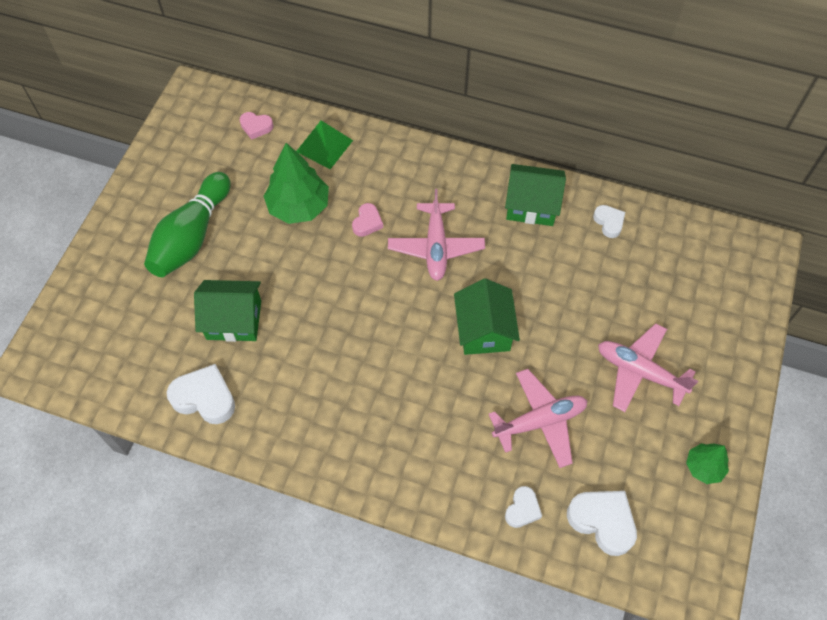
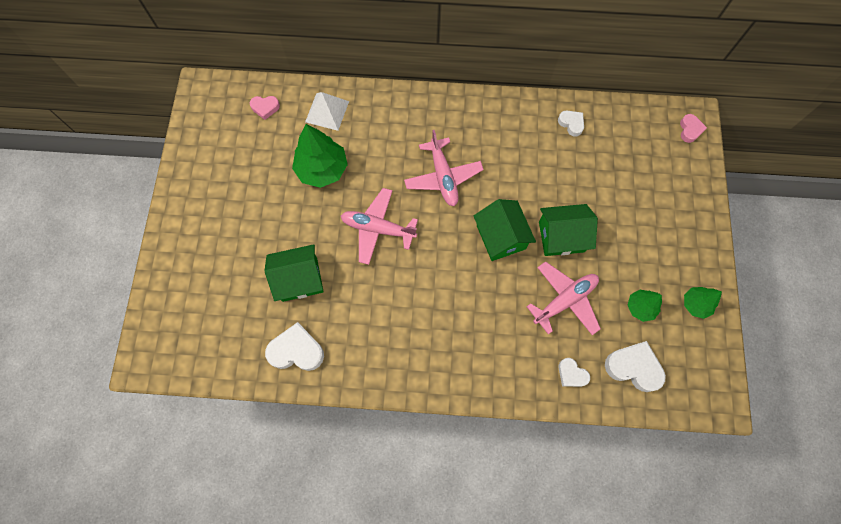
camera: 15 degrees left, 10 degrees up
(191, 236) = (242, 216): green bowling pin -> none
(324, 146) = (327, 111): green pyramid -> white pyramid
(367, 222) = (382, 169): pink heart -> pink heart (690, 130)
(522, 509) = (571, 374): white heart -> white heart turned 120 degrees clockwise
(531, 205) = (508, 123): green house -> green house (561, 236)
(632, 453) = (640, 307): none -> green tree
(639, 372) = (628, 241): pink plane -> pink plane (378, 229)

